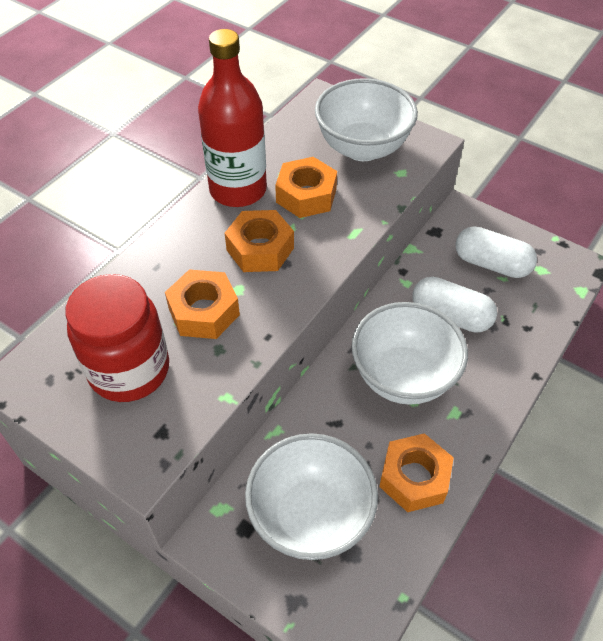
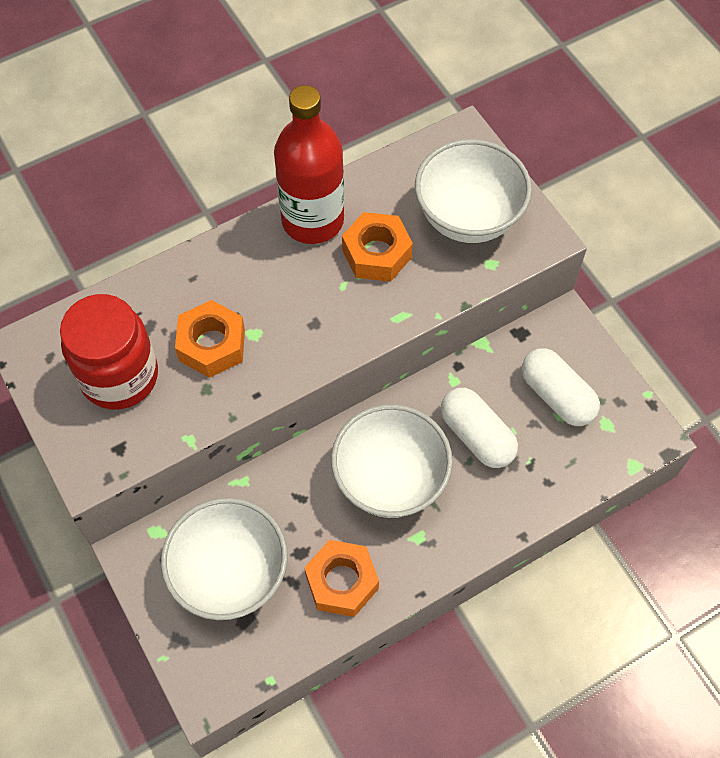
camera: 25 degrees right, 10 degrees up
(260, 249) = (298, 298): orange nut -> none

